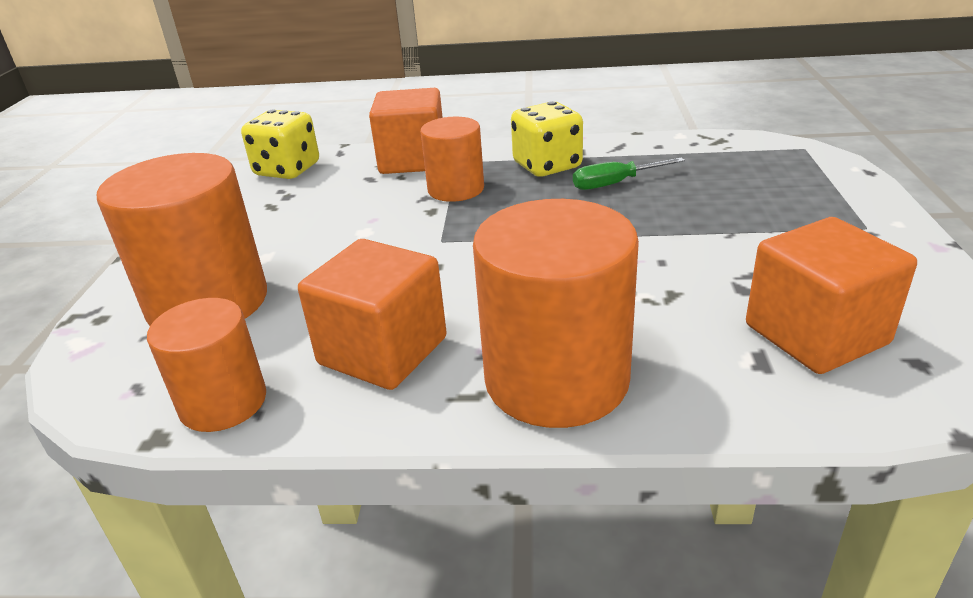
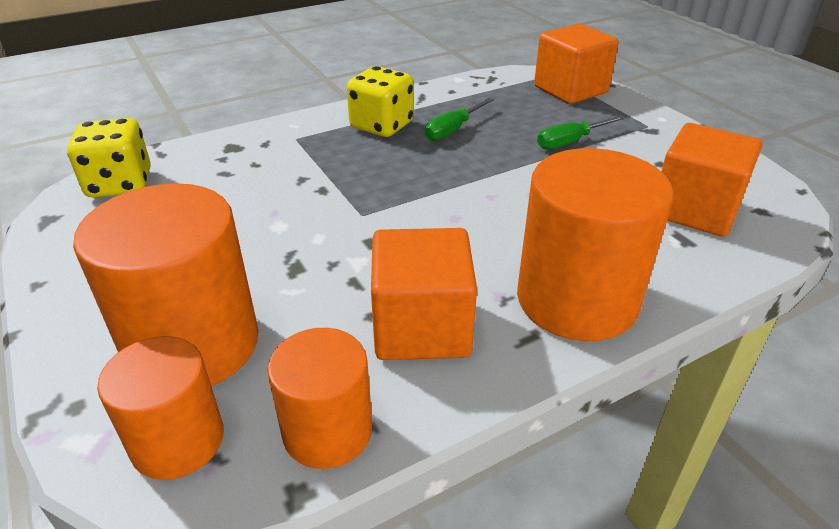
camera: 35 degrees left, 5 degrees up
(413, 160) = (250, 146): orange cube -> orange cube (570, 89)
(456, 189) = (323, 164): orange cylinder -> orange cylinder (178, 441)
(738, 223) = (570, 142): none -> green screwdriver

